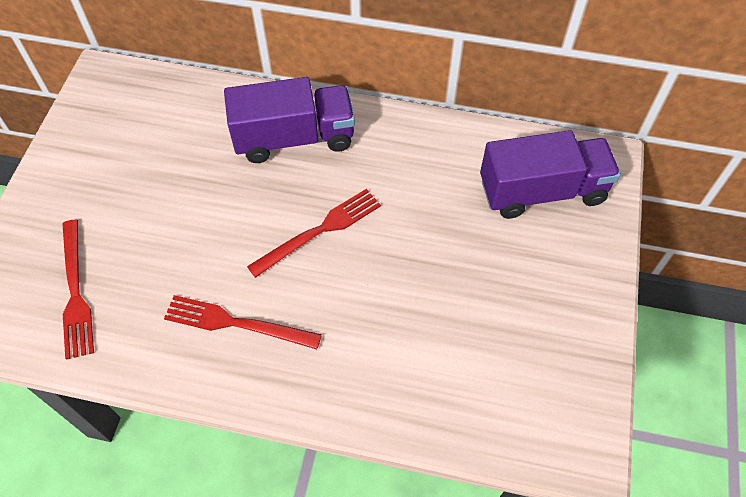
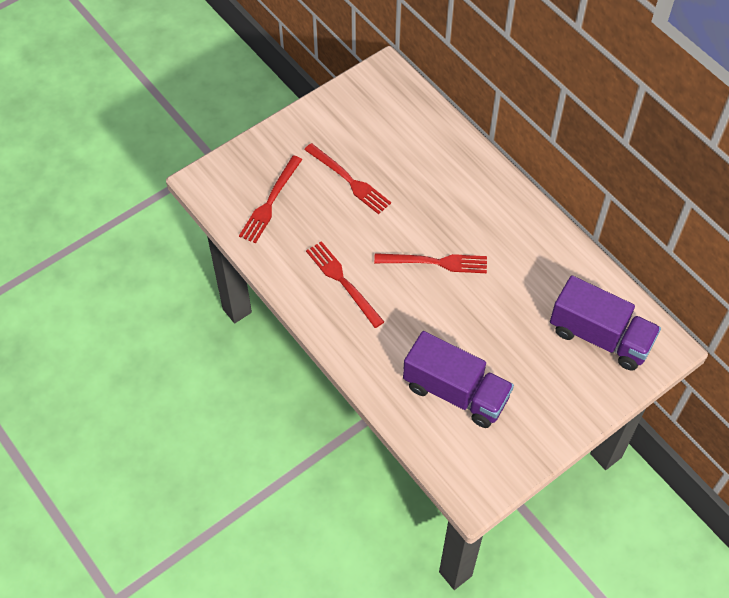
camera: 40 degrees right, 0 degrees up
(151, 208) = (349, 180): none -> red fork
(294, 138) = (470, 193): purple truck -> purple truck (455, 392)

